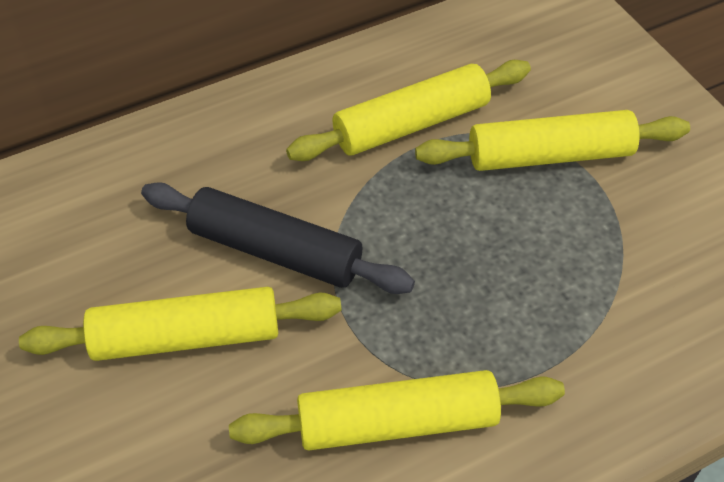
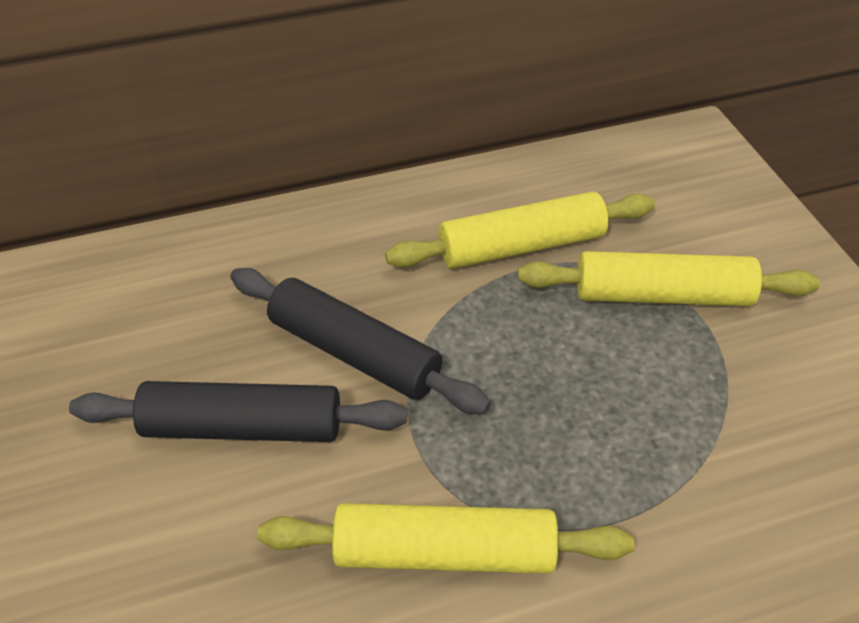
camera: 10 degrees right, 5 degrees down
(186, 337) = (242, 427): yellow rolling pin -> black rolling pin

